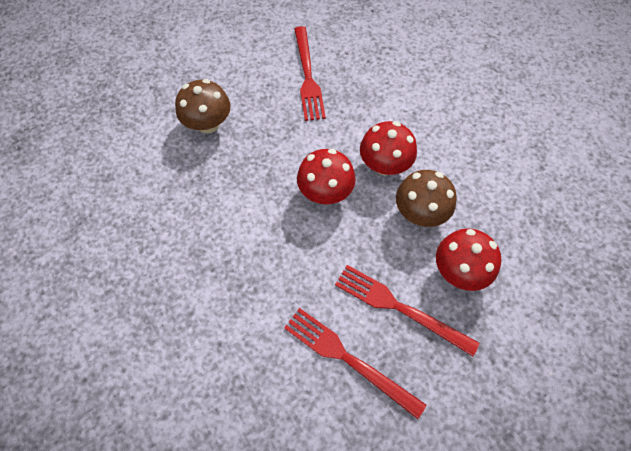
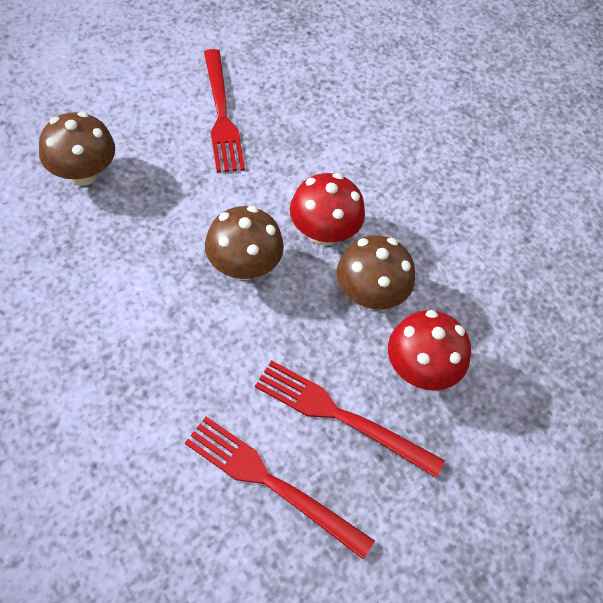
camera: 10 degrees left, 5 degrees down
(325, 192) = (243, 266): red mushroom -> brown mushroom

